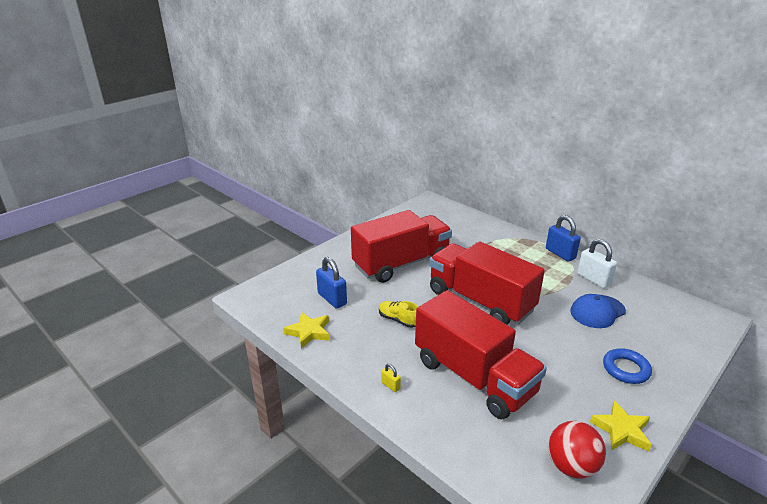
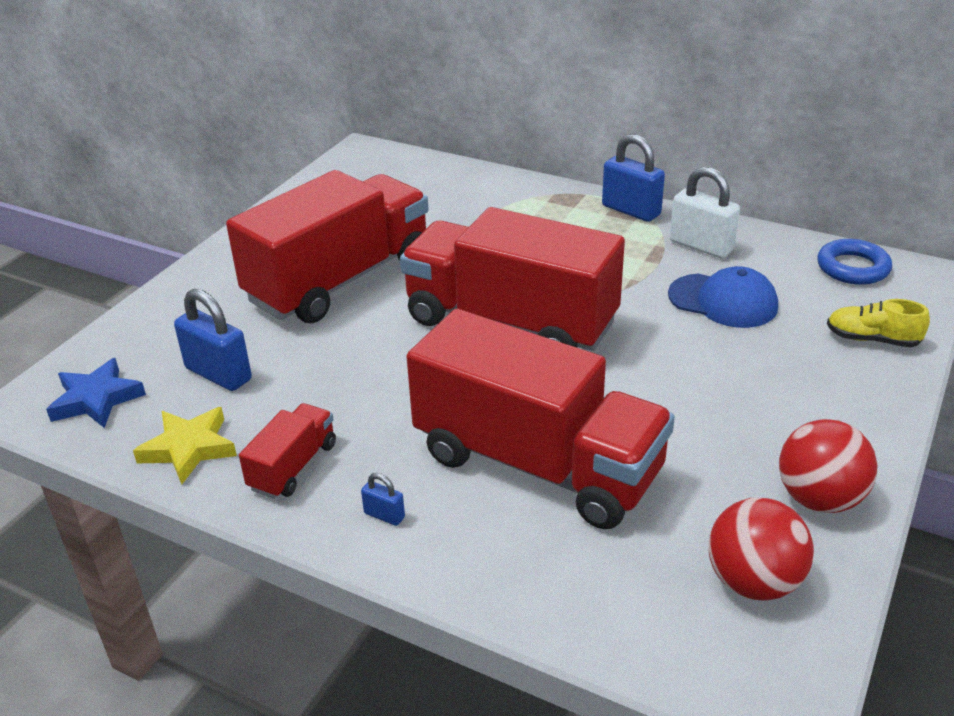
camera: 15 degrees left, 5 degrees up
(274, 300) = (96, 399): none -> blue star
(354, 351) = (293, 466): none -> red truck
(390, 385) = (384, 515): yellow padlock -> blue padlock
(398, 320) = (365, 388): yellow shoe -> yellow shoe (872, 339)
(597, 311) = (723, 301): blue cap -> blue cap turned 105 degrees counterclockwise
(621, 430) = (819, 499): yellow star -> red ball
(626, 369) = (798, 392): blue ring -> blue ring (852, 268)

